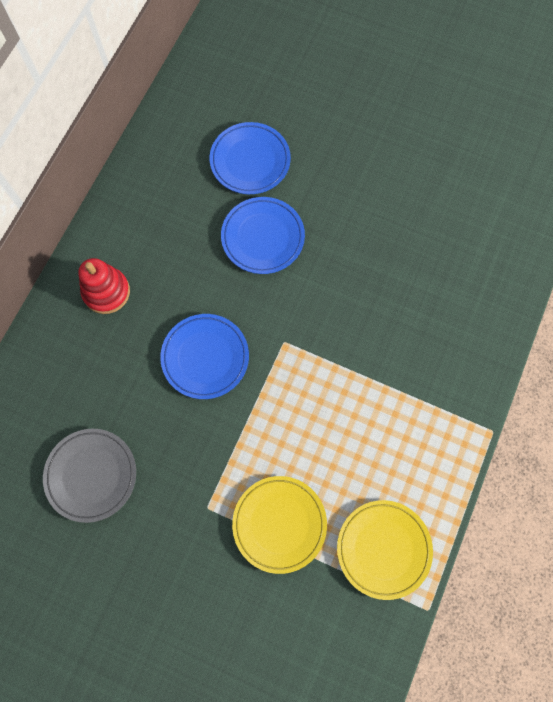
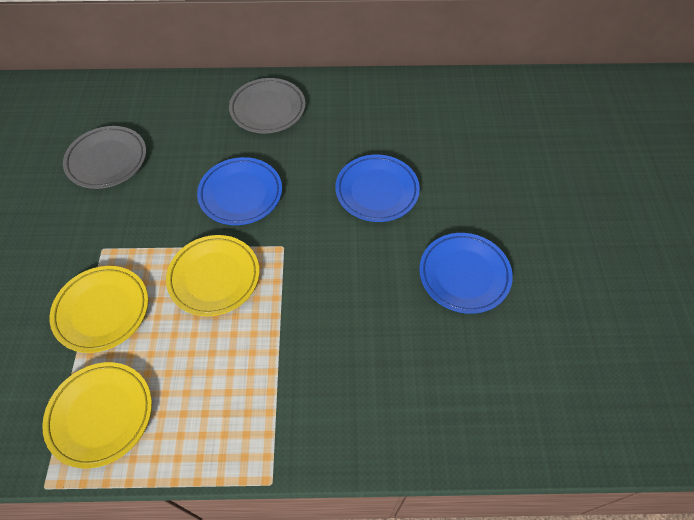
camera: 65 degrees right, 15 degrees down
(106, 292) = (268, 109): red stacking toy -> grey plate
(250, 161) = (445, 154): blue plate -> blue plate (464, 275)
(289, 413) = (214, 277): none -> yellow plate

